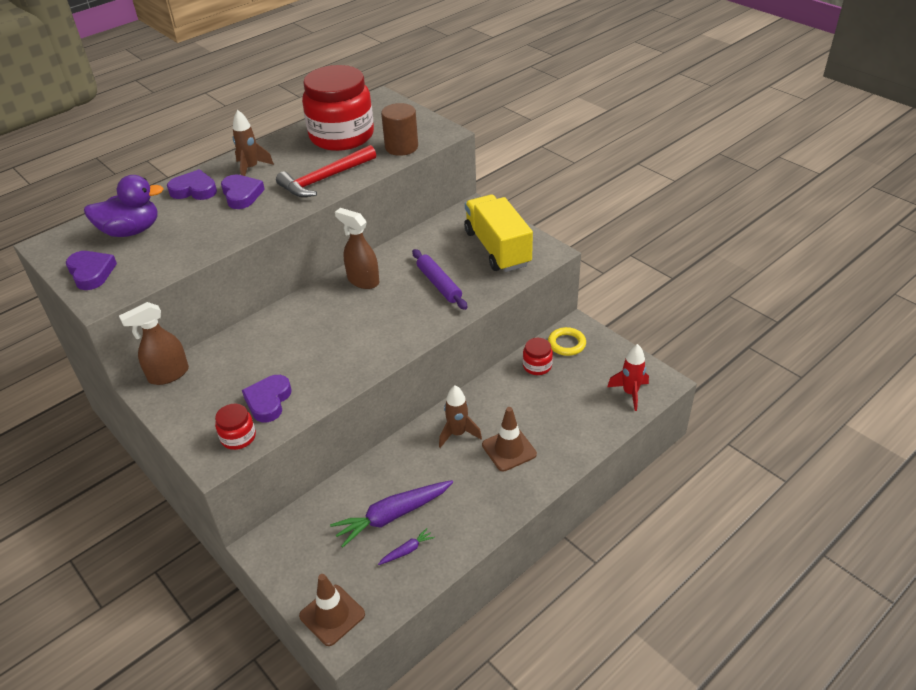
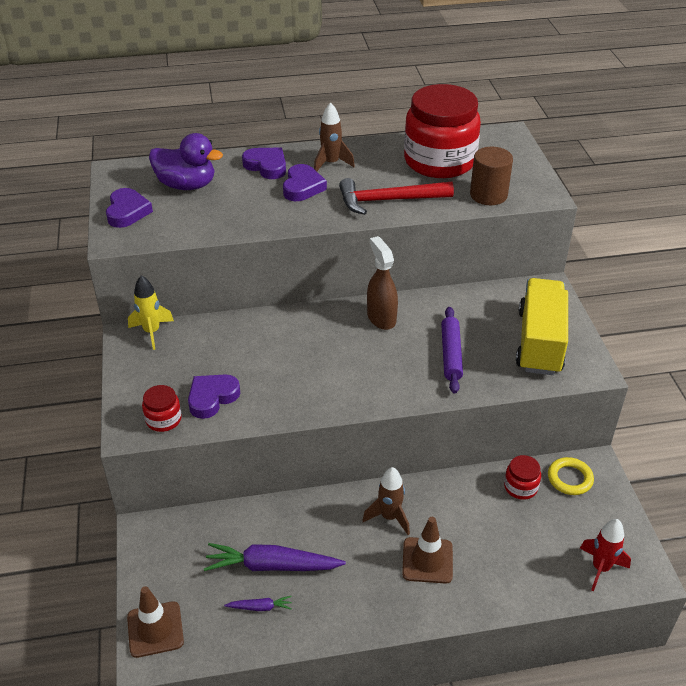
camera: 30 degrees right, 0 degrees up
(168, 375) = (152, 332): brown spray bottle -> yellow rocket

